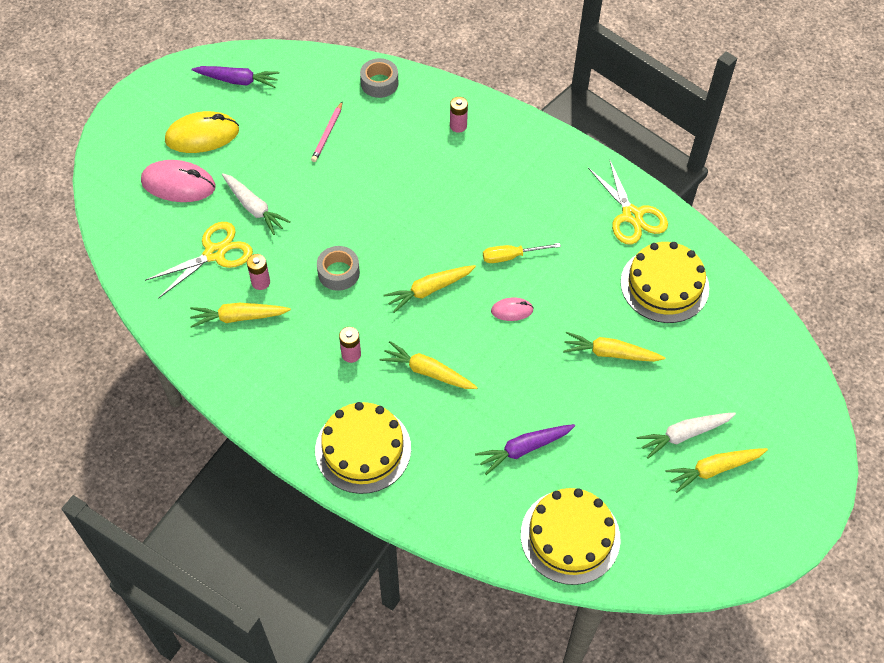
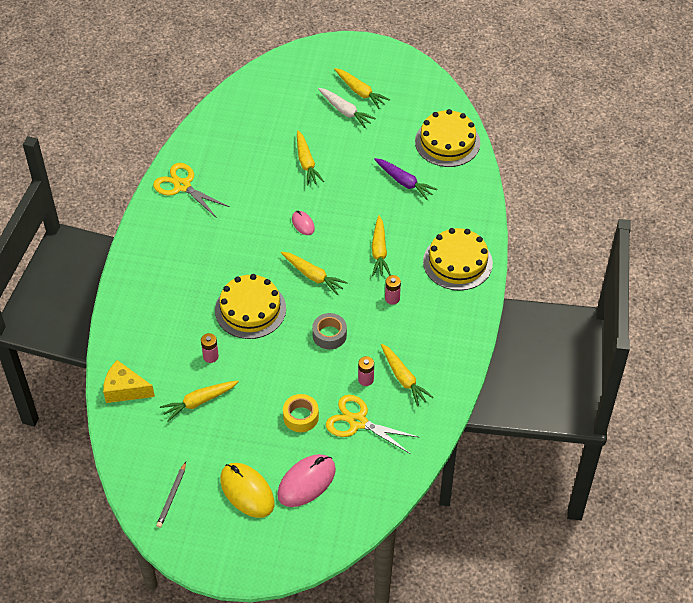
camera: 115 degrees left, 5 degrees down
(178, 184) = (306, 482): pink mouse -> pink mouse turned 60 degrees clockwise
(238, 80) = (172, 496): purple carrot -> grey pencil
(254, 208) = (301, 417): white carrot -> yellow tape
(327, 133) = (199, 402): pink pencil -> yellow carrot
(379, 83) = (125, 390): grey tape -> yellow cheese
(458, 126) = (146, 318): pink battery -> pink battery (210, 356)
(511, 256) = (257, 240): yellow screwdriver -> none
(632, 215) = (182, 186): yellow scissors -> yellow scissors turned 90 degrees counterclockwise
(664, 285) = (234, 151): yellow cake -> yellow cake (250, 309)

